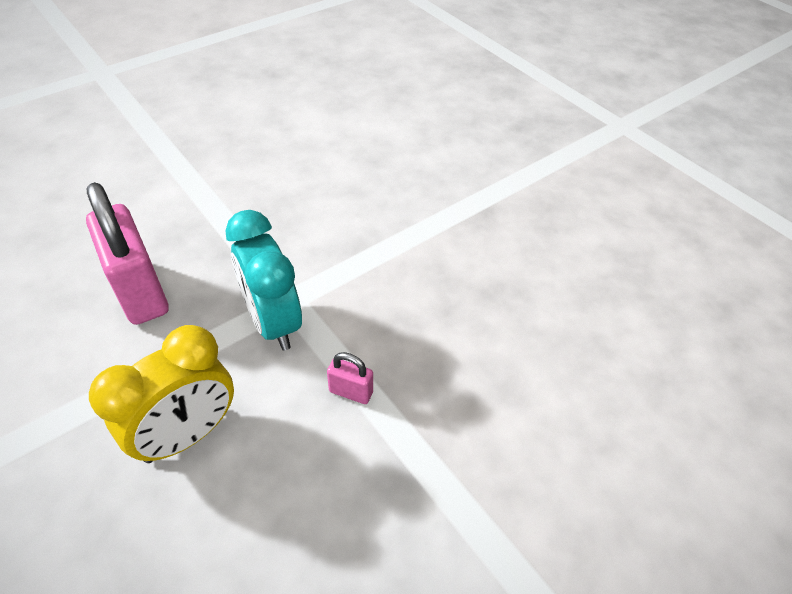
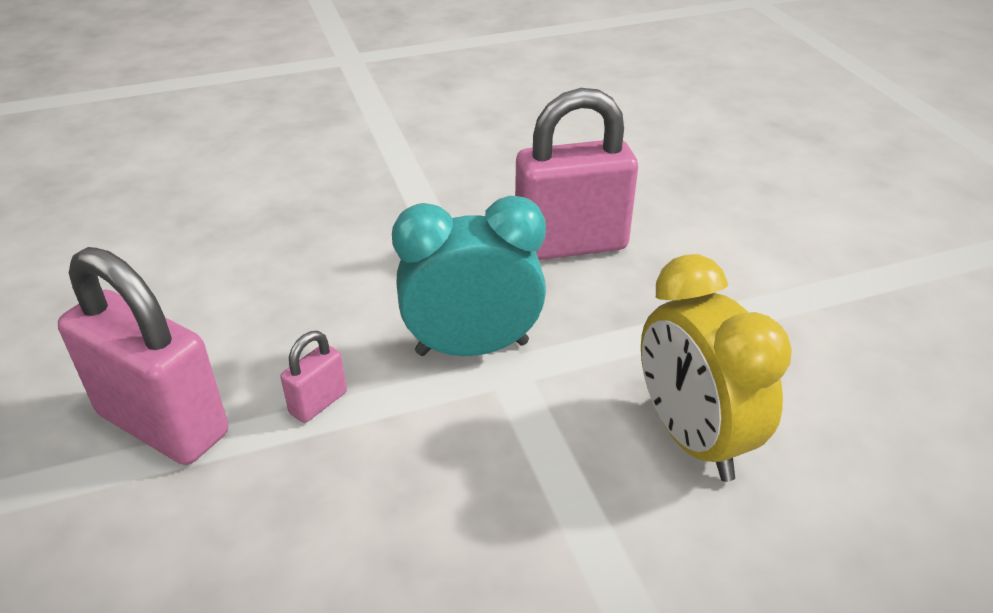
camera: 110 degrees right, 10 degrees down
(188, 434) = (348, 266): yellow clock -> yellow clock (692, 438)
(403, 482) = (163, 424): none -> pink padlock

